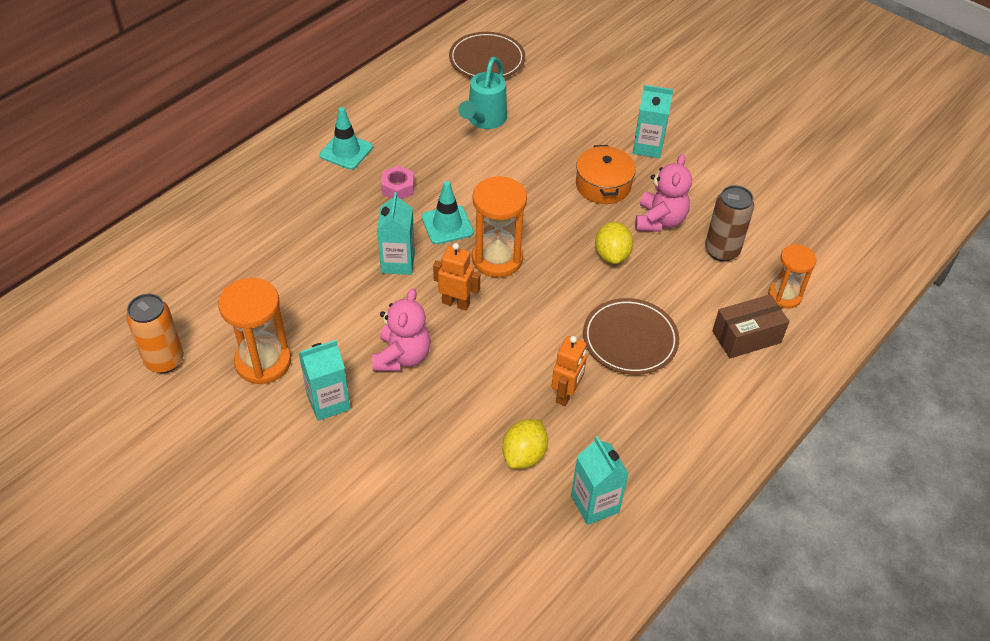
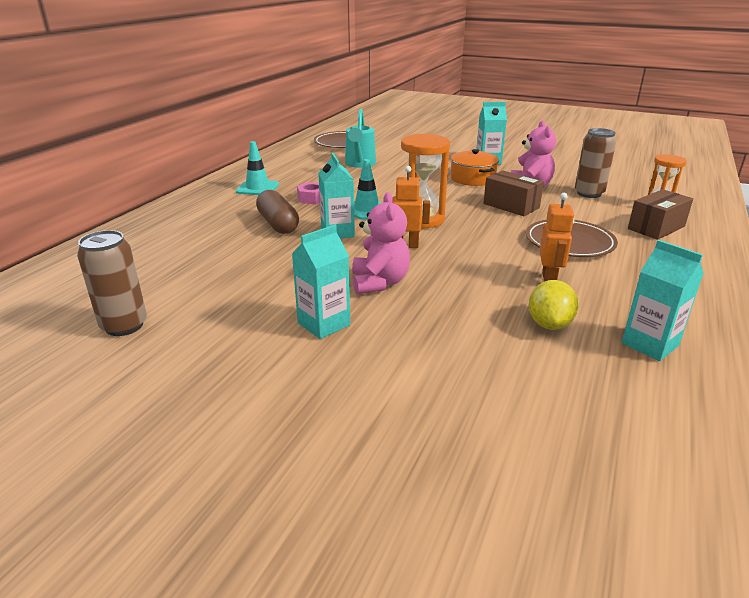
camera: 15 degrees left, 20 degrees down
(164, 360) = (124, 326): orange can -> brown can
(263, 362) = (238, 309): orange hourglass -> none
(343, 232) = (278, 224): none -> brown capsule
(612, 255) = (511, 206): yellow lemon -> brown box

